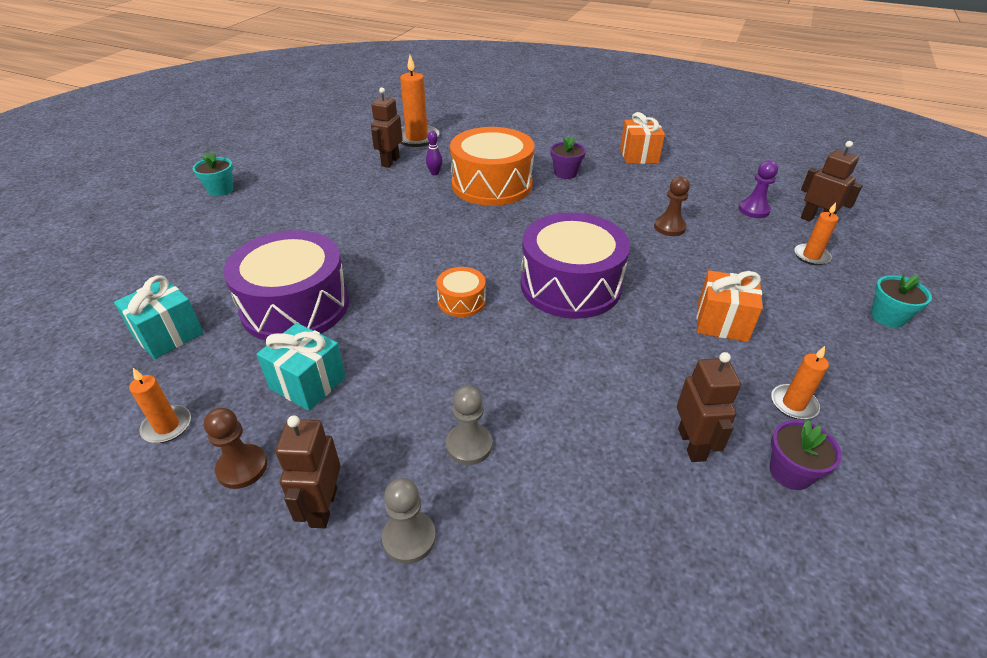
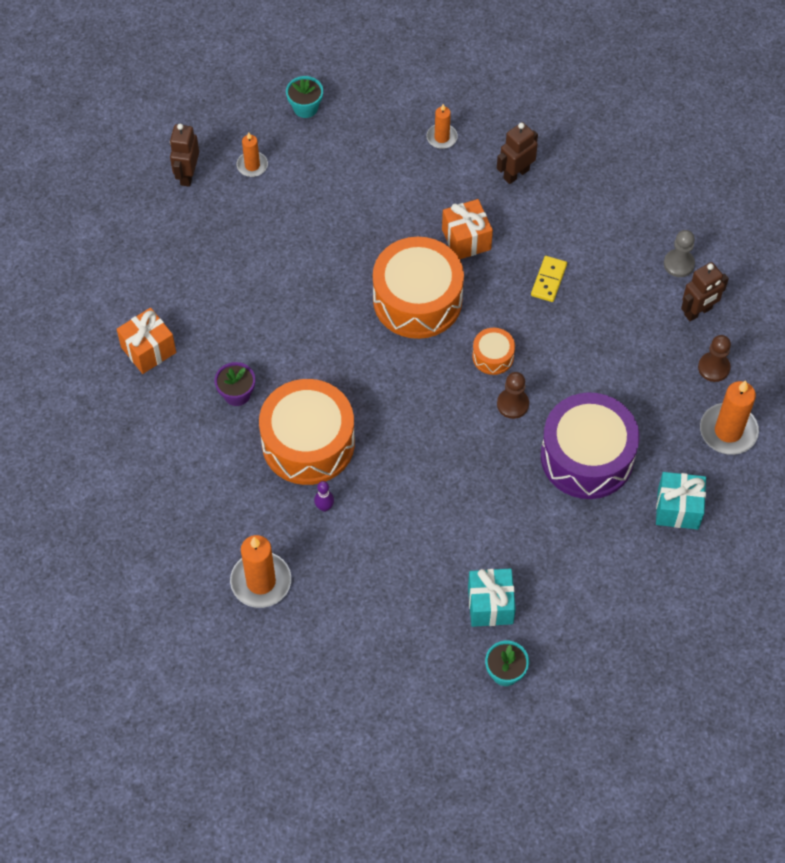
camera: 125 degrees left, 20 degrees up
(167, 426) = (728, 431): orange candle -> orange candle, size x1.73
(308, 383) = (638, 387): turquoise gift -> turquoise gift (490, 605)
(390, 162) = (333, 565): brown robot -> none
(469, 445) = (606, 273): grey pawn -> none
(508, 387) = (548, 280): none -> yellow domino
(570, 285) = (417, 300): purple drum -> orange drum
(669, 227) = (279, 270): brown pawn -> brown pawn (512, 404)
(722, 322) = (388, 194): orange gift -> orange gift (466, 239)
(754, 210) = (199, 222): purple pawn -> none
(790, 472) = (499, 127): purple flower pot -> none

